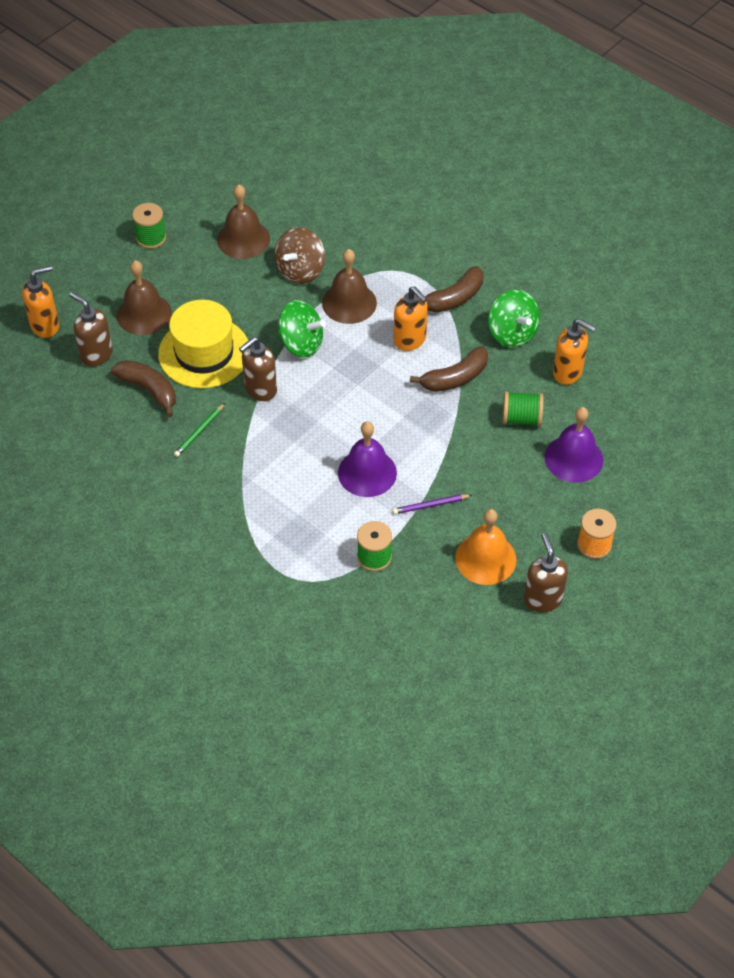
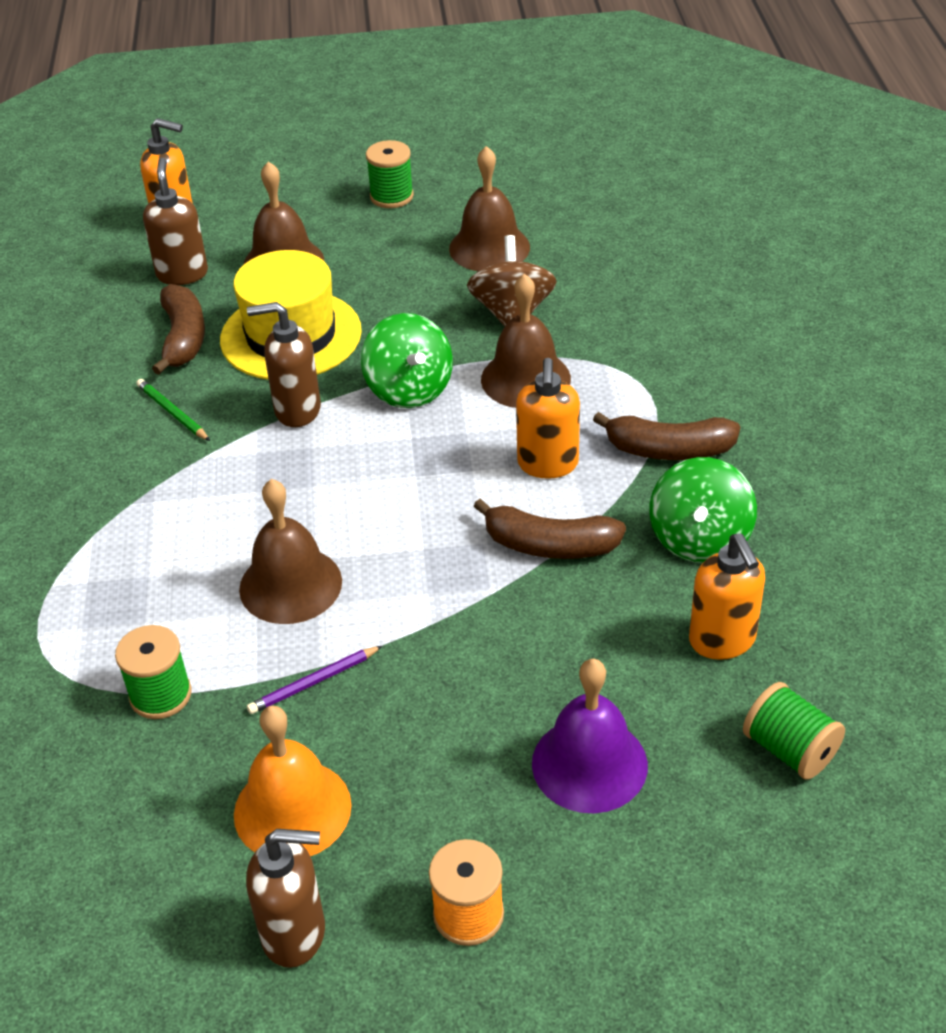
camera: 45 degrees right, 10 degrees down
(199, 431) = (172, 412): green pencil -> green pencil turned 60 degrees clockwise
(300, 271) = (512, 313): brown spinning top -> brown spinning top turned 105 degrees clockwise
(367, 472) = (290, 585): purple bell -> brown bell
(430, 505) = (314, 682): purple pencil -> purple pencil turned 60 degrees counterclockwise
(521, 418) = (578, 656): green spool -> green spool (789, 749)
(542, 599) = (295, 934): brown soap dispenser -> brown soap dispenser turned 60 degrees clockwise

